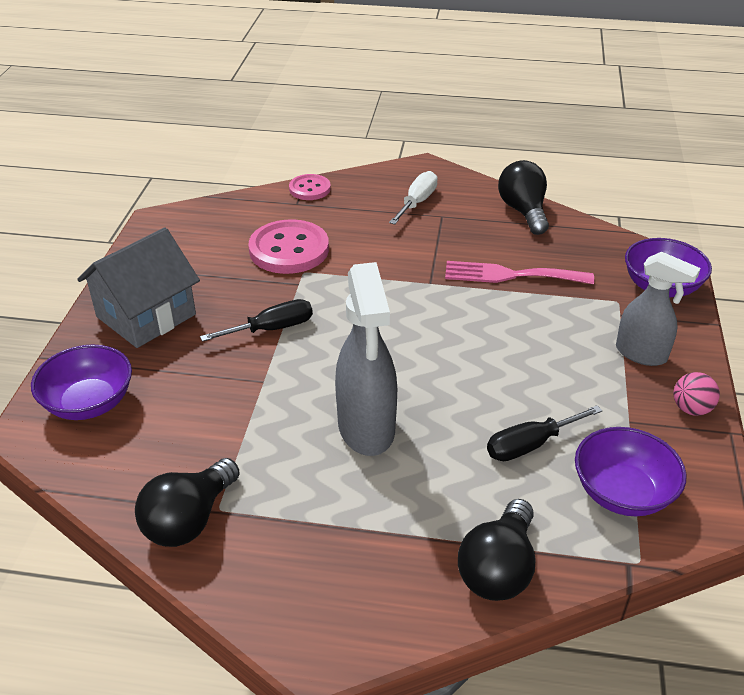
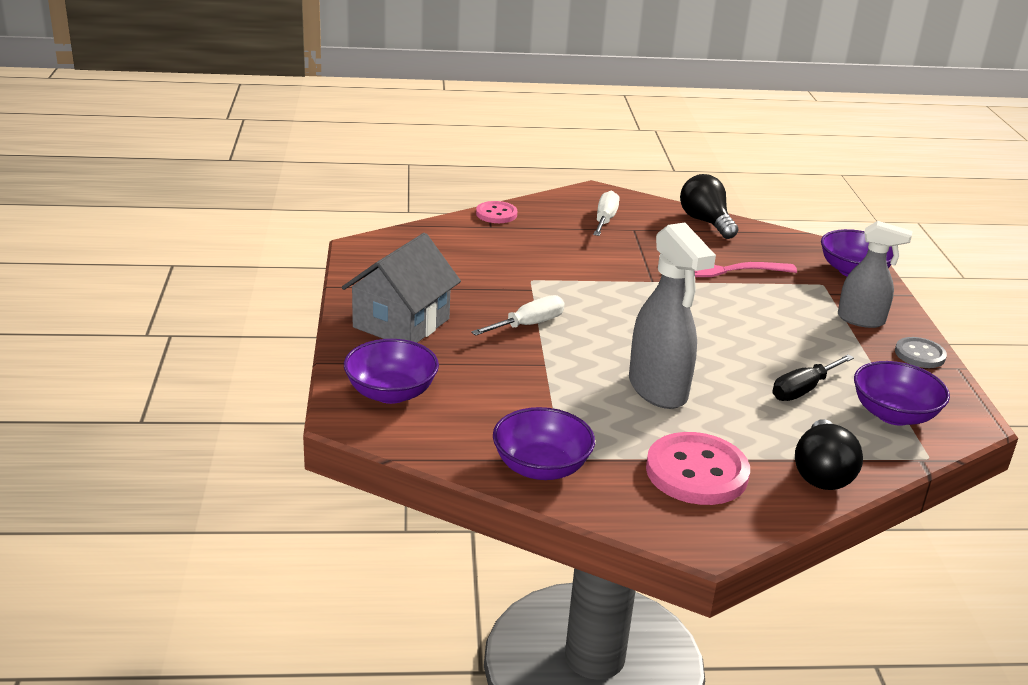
camera: 15 degrees left, 10 degrees down
(189, 519) = (541, 467): black light bulb -> purple bowl
(272, 329) = (528, 325): black screwdriver -> white screwdriver
(289, 250) = (506, 263): pink button -> pink button (696, 472)
(691, 409) = (919, 354): pink ball -> grey button

